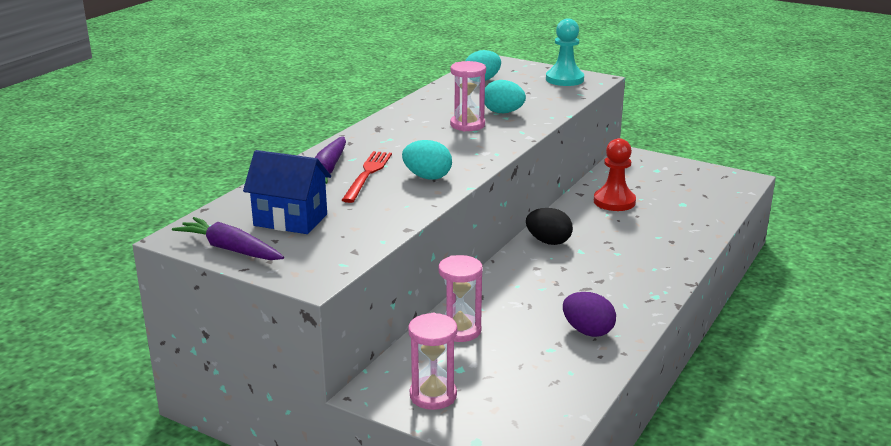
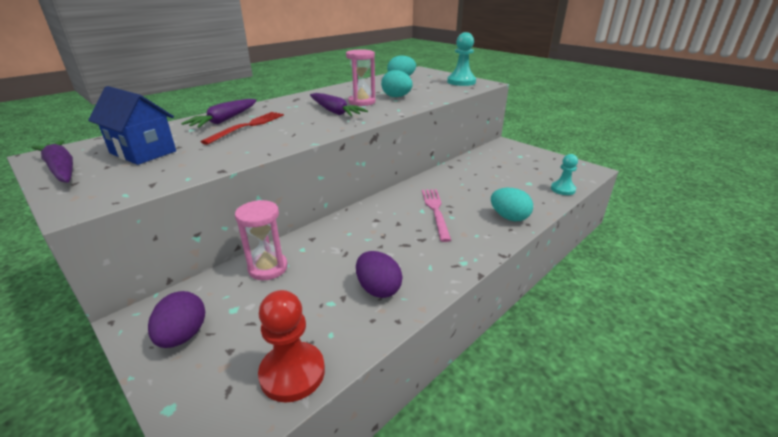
camera: 15 degrees right, 5 degrees up
(427, 177) = (290, 132): turquoise egg -> turquoise egg (509, 217)
(433, 395) = (183, 336): pink hourglass -> purple egg
(448, 143) = (334, 112): none -> purple carrot
(548, 242) = (401, 199): black egg -> none
(596, 250) = (435, 211): none -> pink fork
(614, 201) = (473, 175): red pawn -> red pawn (292, 373)
(722, 207) = (562, 189): none -> turquoise pawn

